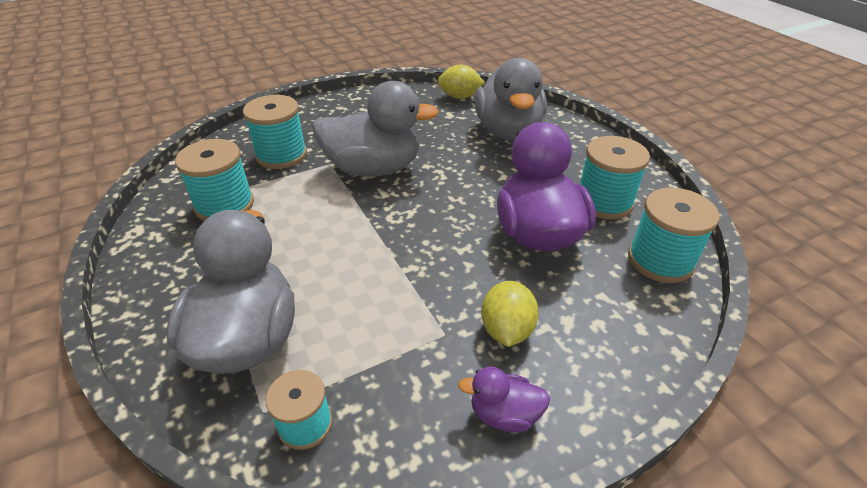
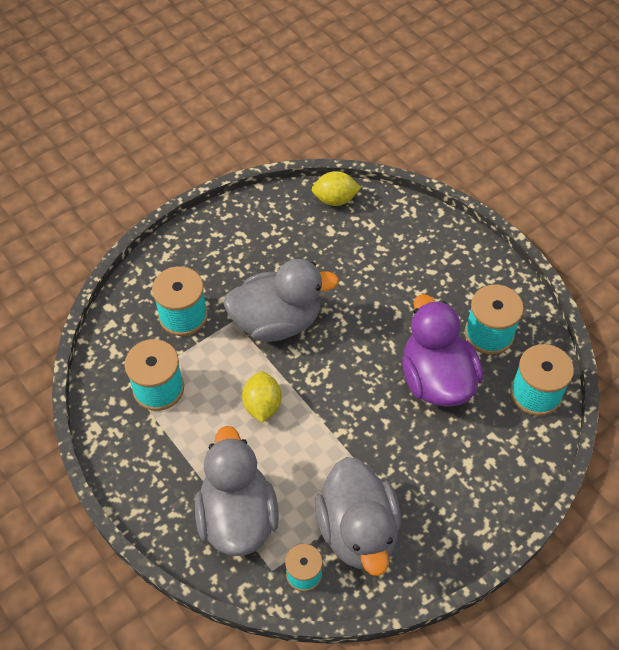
camera: 10 degrees left, 15 degrees up
(504, 414) = (432, 544): purple duck -> none
(506, 330) = (425, 478): yellow lemon -> yellow lemon (262, 405)
(508, 131) = (393, 249): grey duck -> grey duck (358, 530)

